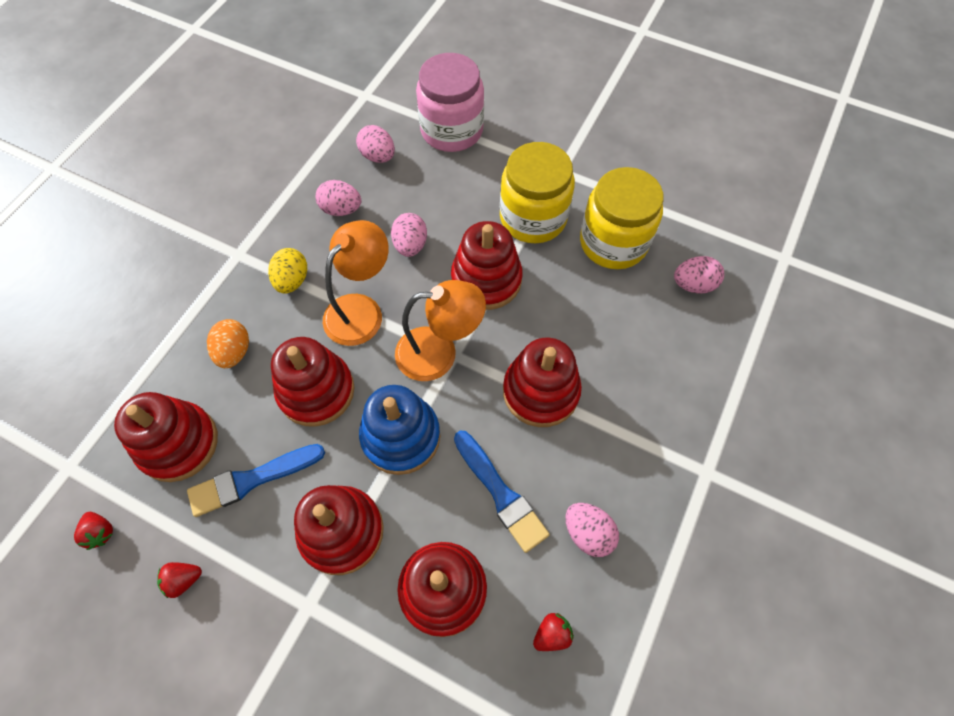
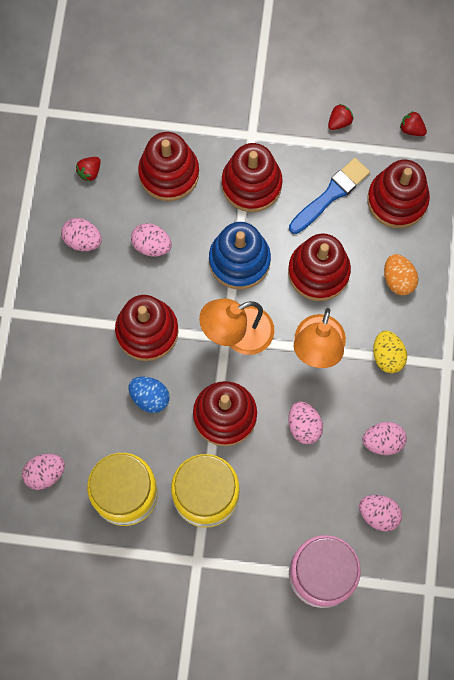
camera: 160 degrees right, 10 degrees up
(501, 494) = (152, 245): blue brush -> pink egg
(560, 321) = (150, 397): none -> blue egg

